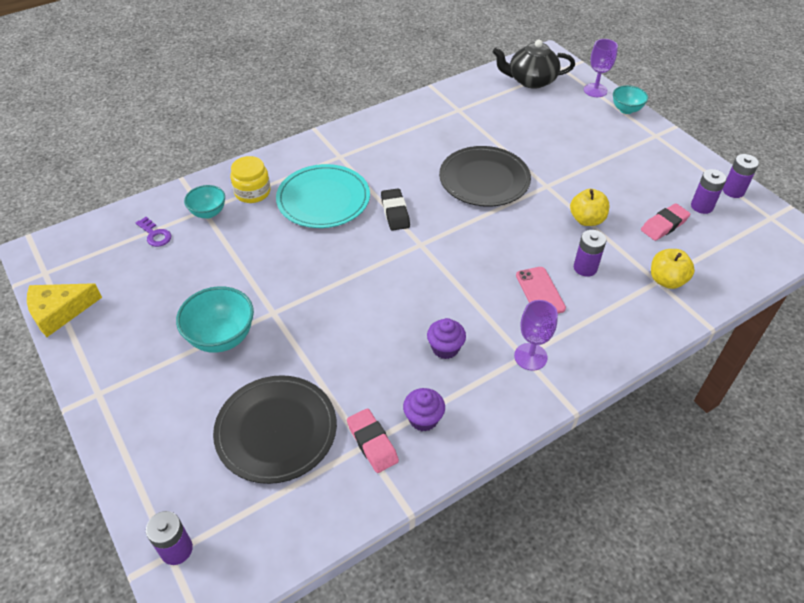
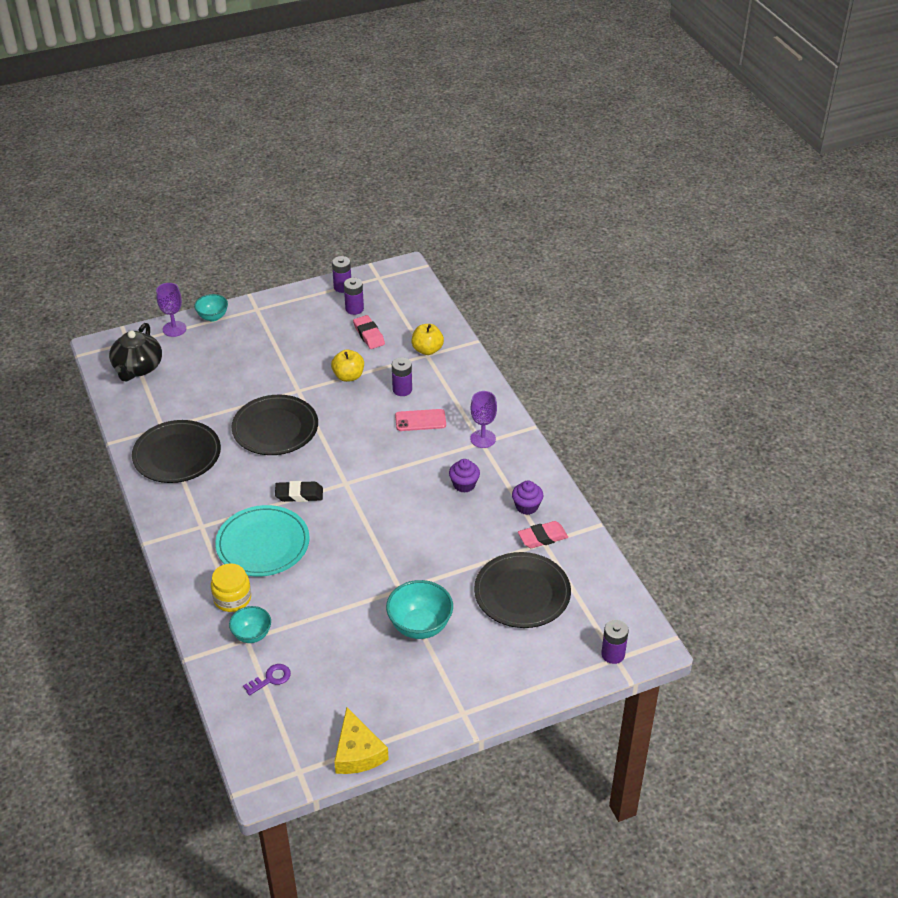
camera: 80 degrees left, 5 degrees down
(426, 124) = (177, 454): none -> black plate

